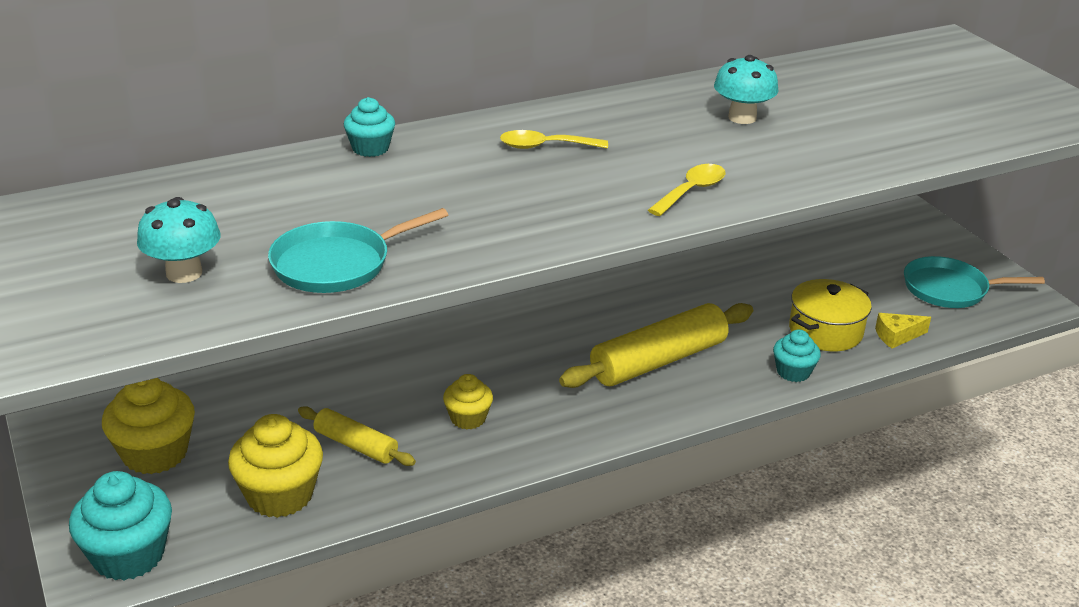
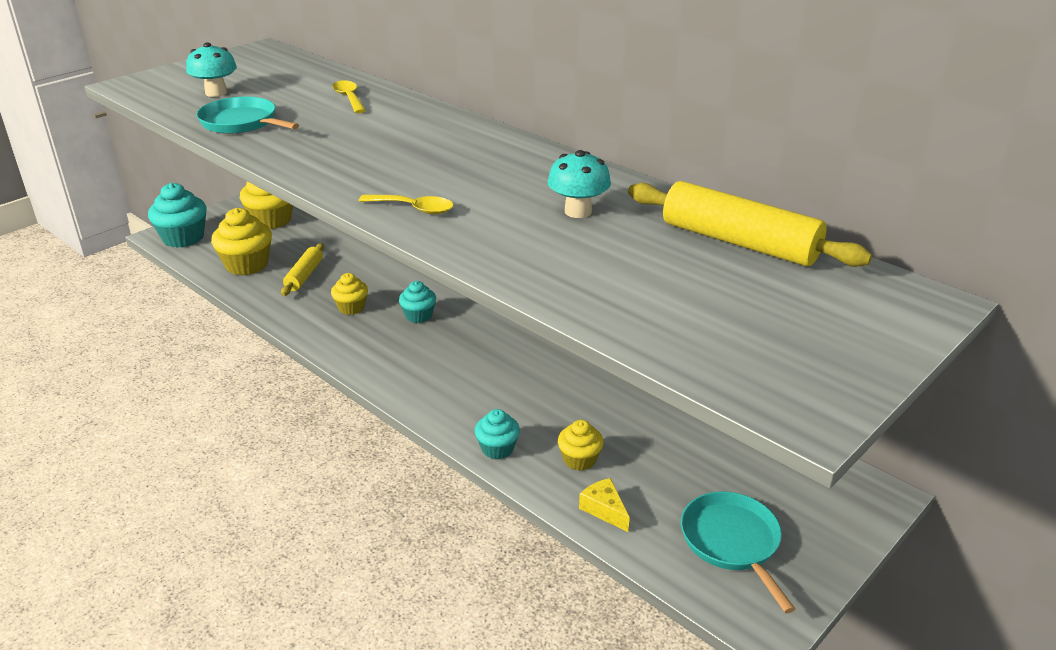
camera: 70 degrees right, 0 degrees up
(370, 148) = (404, 102): turquoise cupcake -> turquoise cupcake (418, 316)
(545, 146) = (451, 149): yellow spoon -> yellow spoon (349, 98)
(658, 361) = (470, 373): yellow rolling pin -> yellow rolling pin (739, 242)
(825, 331) = (579, 460): yellow pot -> yellow cupcake

